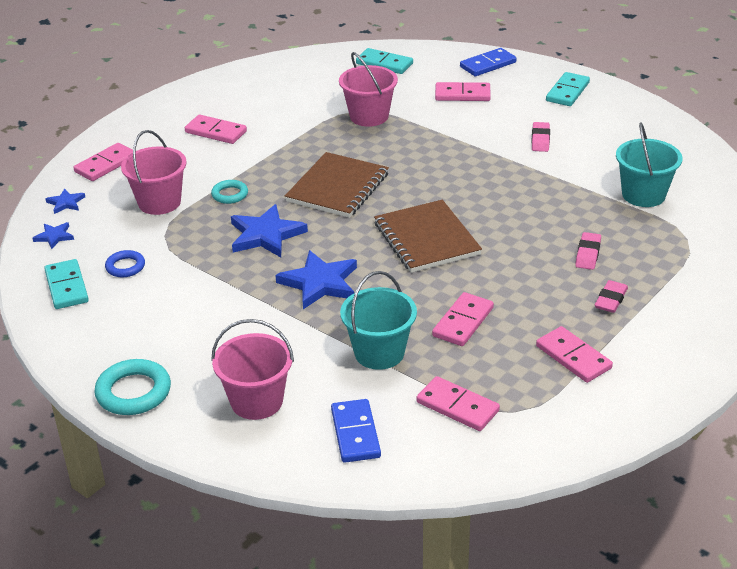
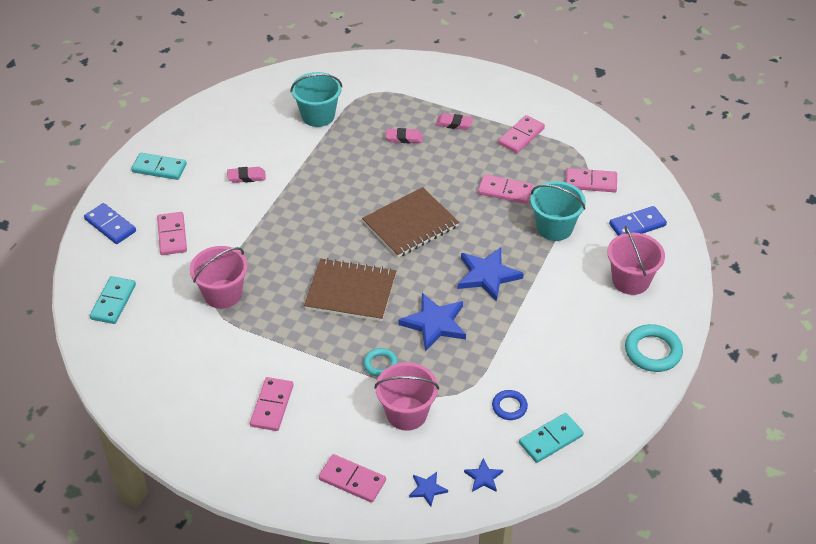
camera: 105 degrees left, 10 degrees up
(457, 406) = (591, 182): pink domino -> pink domino turned 75 degrees clockwise

